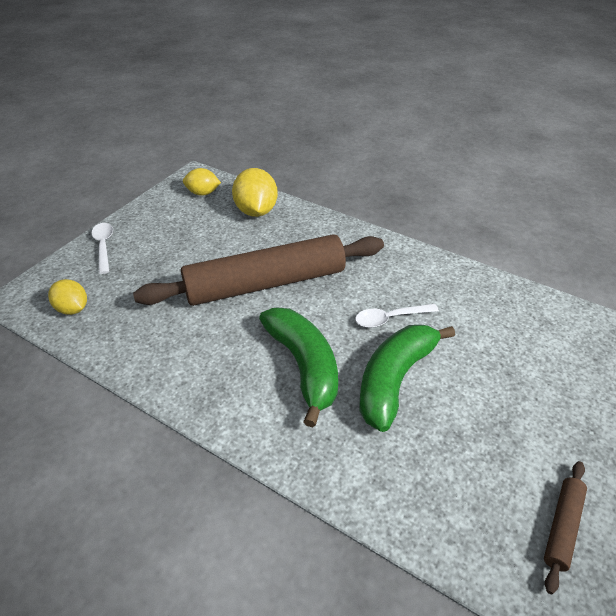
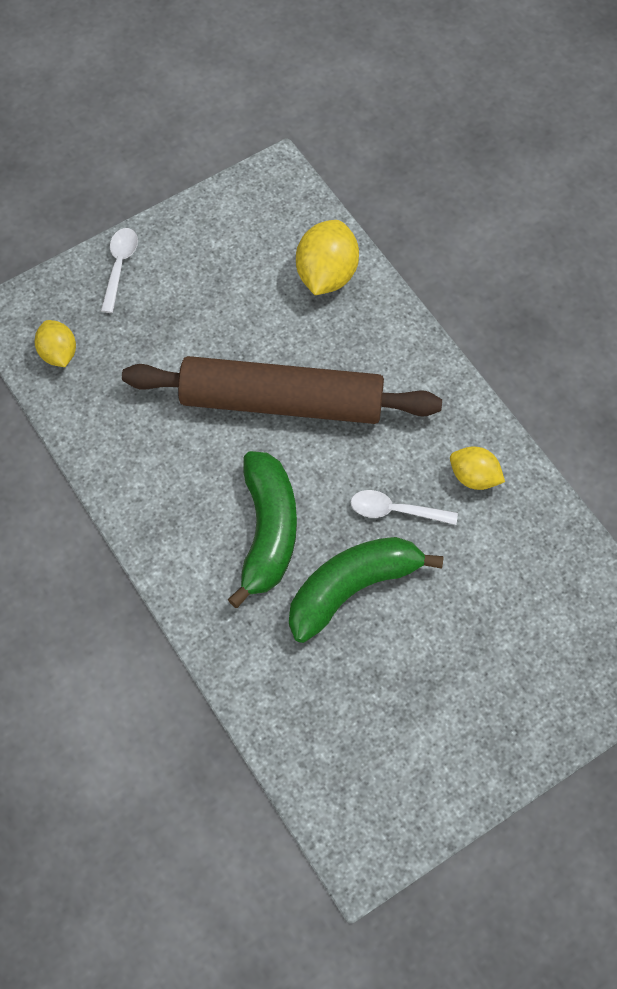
camera: 25 degrees right, 20 degrees up
(203, 193) = (273, 213): yellow lemon -> yellow lemon (474, 477)
(562, 527) = (410, 799): brown rolling pin -> none

